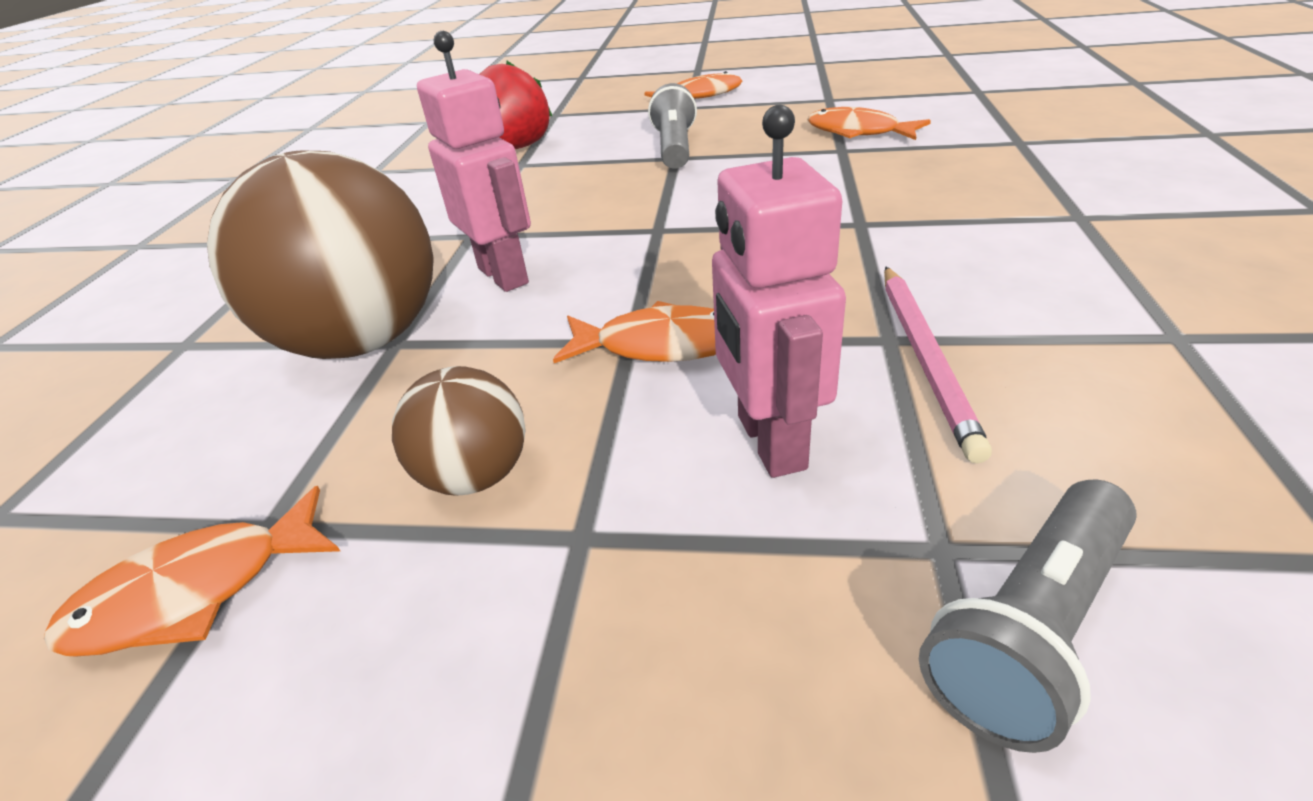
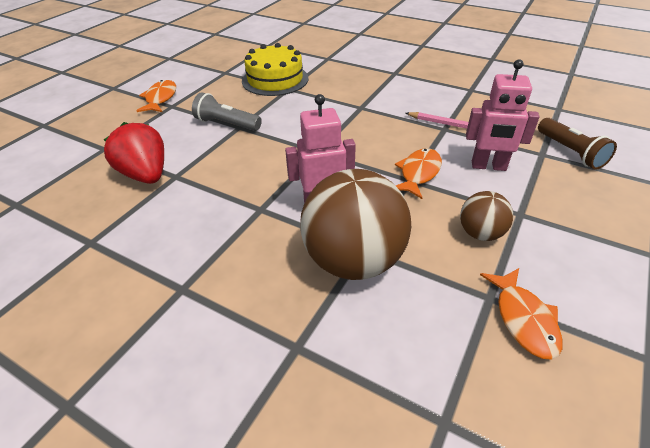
camera: 70 degrees left, 5 degrees up
(858, 132) = (275, 79): orange fish -> yellow cake
(1031, 631) = (571, 152): grey flashlight -> brown flashlight

